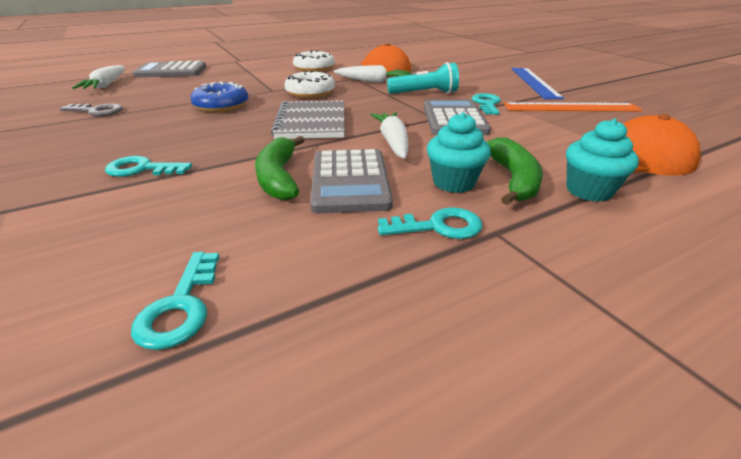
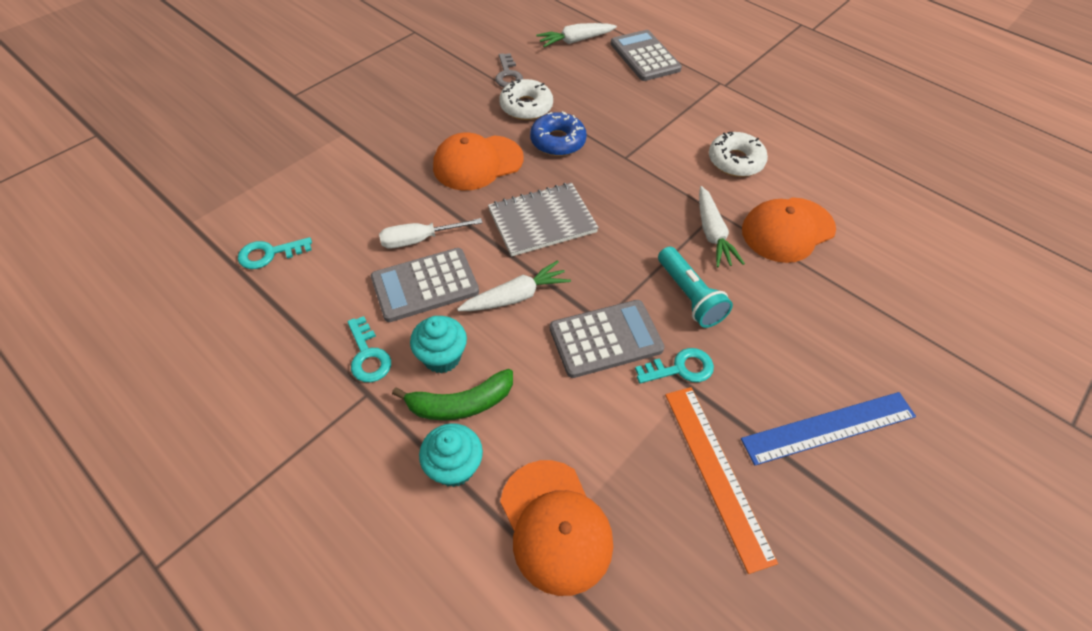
camera: 70 degrees right, 20 degrees up
(142, 169) = (411, 160): turquoise key -> none
(201, 137) = (478, 163): none -> orange cap
(279, 177) = (419, 240): green banana -> white screwdriver
(310, 92) = (633, 190): white donut -> white donut (526, 107)

